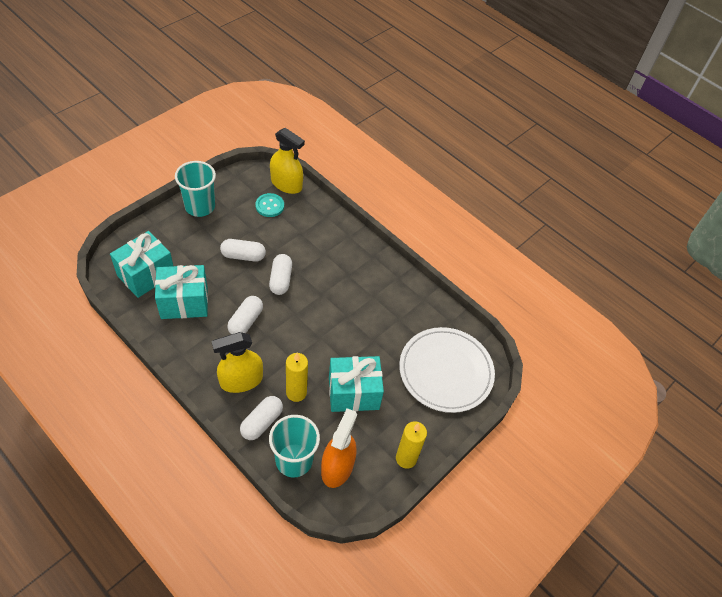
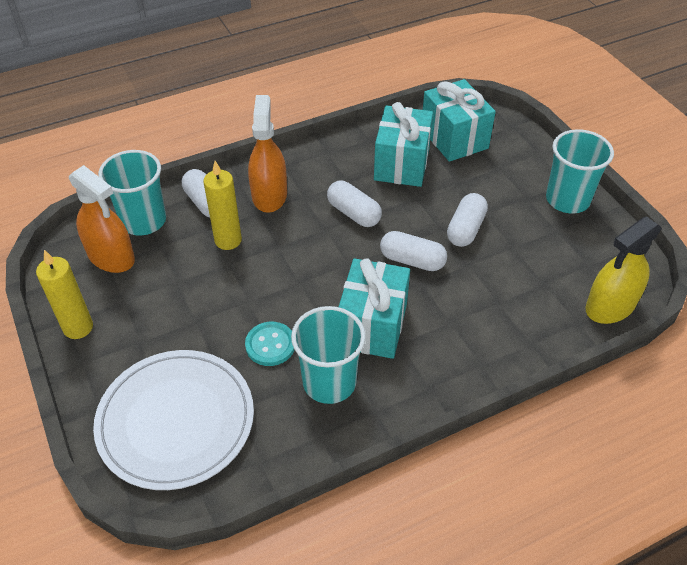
camera: 115 degrees right, 5 degrees down
(241, 380) = (269, 195): yellow spray bottle -> orange spray bottle
(270, 206) = (561, 276): turquoise button -> turquoise button (270, 345)
(353, 393) = (198, 297): turquoise gift -> turquoise gift (372, 325)
(389, 302) = (329, 382): none -> turquoise cup

